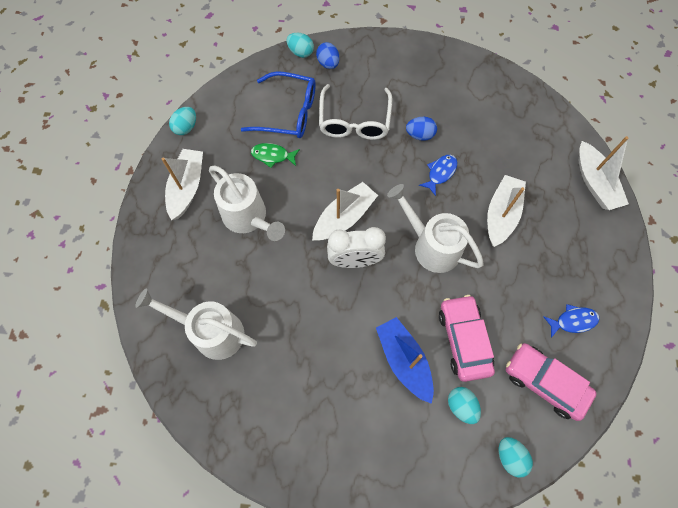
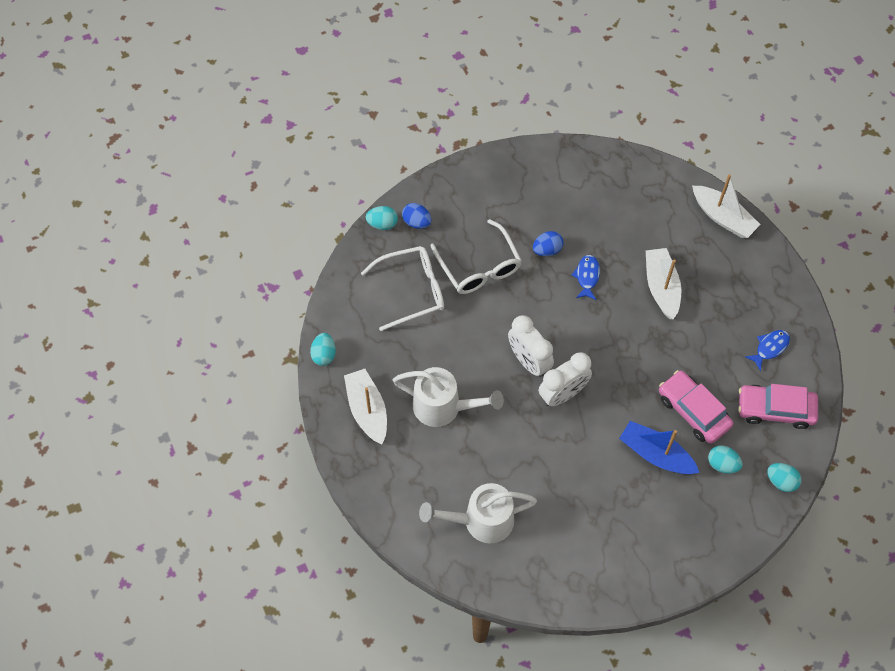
camera: 30 degrees left, 5 degrees down
(272, 156) = (426, 339): green fish -> none
(288, 113) = (411, 290): blue glasses -> white glasses
(344, 217) = (529, 361): white boat -> white clock
(430, 245) = (618, 346): white watering can -> none

